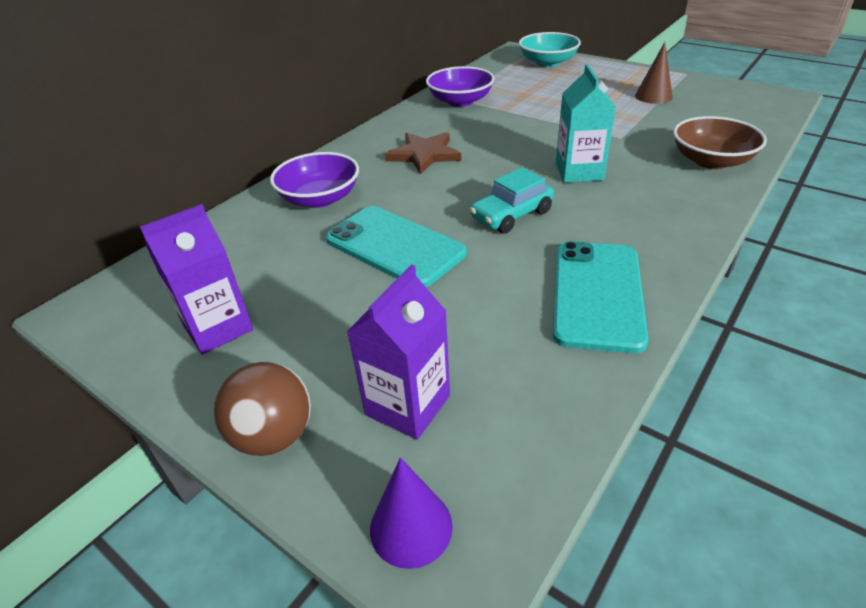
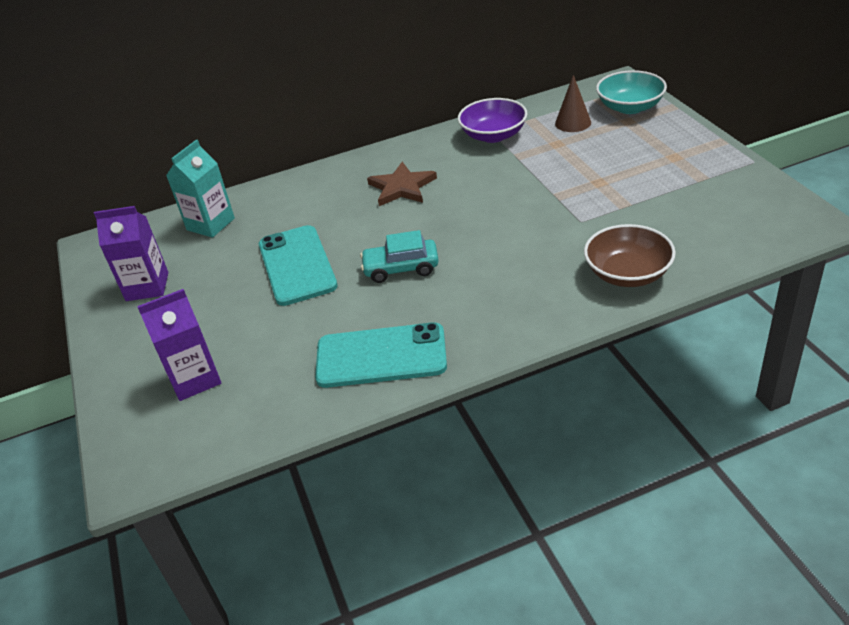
camera: 35 degrees right, 0 degrees up
(274, 435) = (118, 366): brown ball -> none
(320, 198) = (290, 205): purple bowl -> none
(411, 527) = (133, 443): purple cone -> none
(579, 172) = (500, 245): turquoise carton -> turquoise carton (210, 224)
(597, 294) = (381, 356): turquoise phone -> turquoise phone turned 45 degrees clockwise
(653, 96) = (678, 182): brown cone -> brown cone (573, 123)

